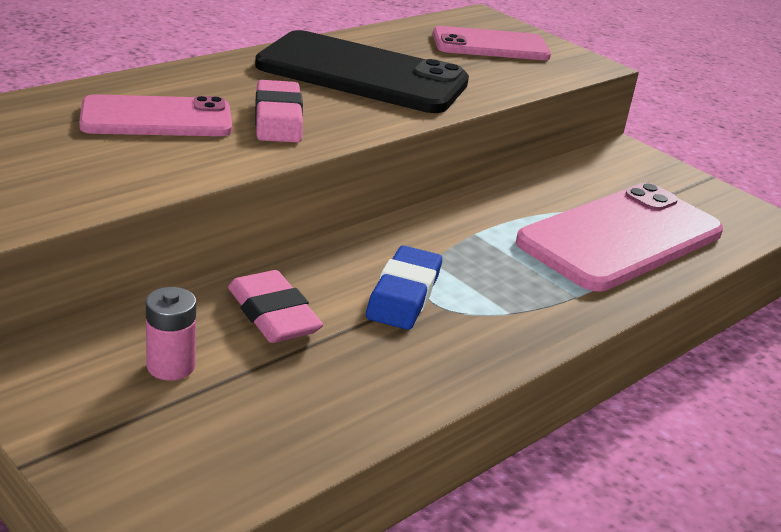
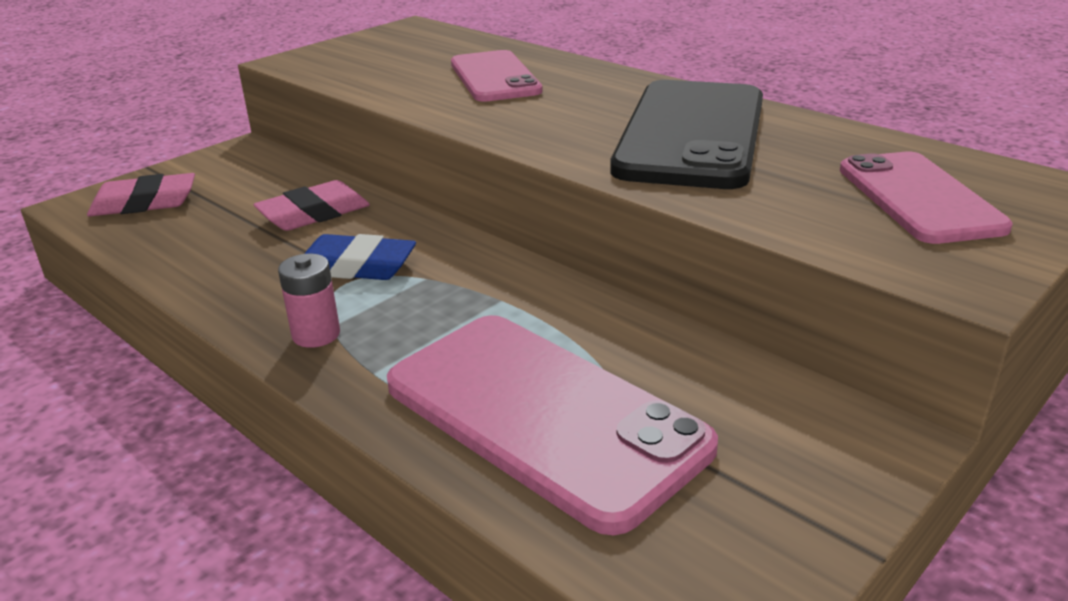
camera: 90 degrees right, 0 degrees up
(171, 366) = (243, 188): pink battery -> pink battery (316, 334)
(278, 119) = (528, 113): pink eraser -> pink eraser (144, 203)

